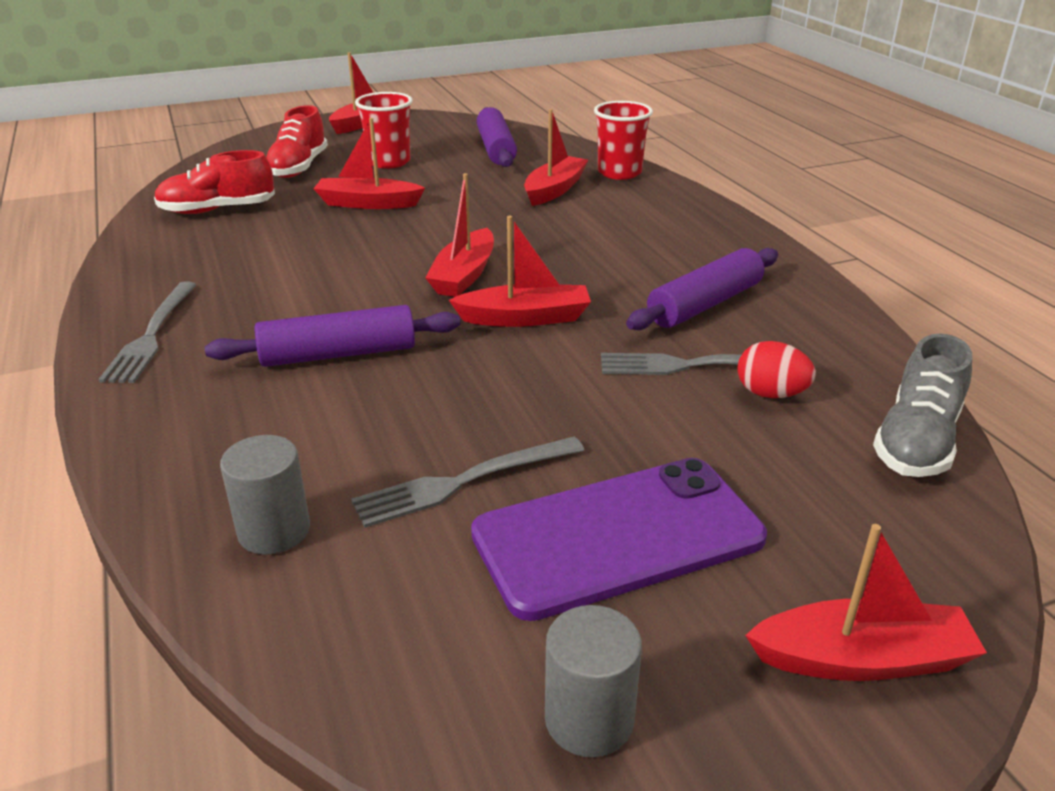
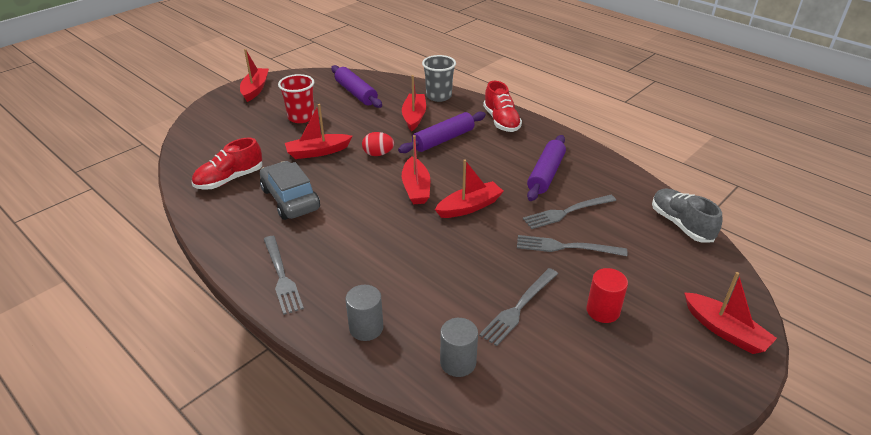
camera: 25 degrees left, 5 degrees up
(269, 248) = (290, 199): none -> grey car
(298, 167) = (248, 134): red shoe -> red shoe (501, 121)
(338, 354) = (396, 257): purple rolling pin -> purple rolling pin (443, 140)
(589, 719) = (653, 393): grey cylinder -> grey cylinder (366, 328)
(617, 536) = (603, 311): purple phone -> red cylinder
(619, 173) = (438, 96): red cup -> grey cup
(641, 416) = (566, 247): none -> grey fork
(770, 394) = (610, 218): red egg -> red egg (378, 154)
(862, 659) = (725, 331): red boat -> red boat turned 75 degrees clockwise
(916, 441) = (681, 224): grey shoe -> grey shoe turned 150 degrees clockwise

